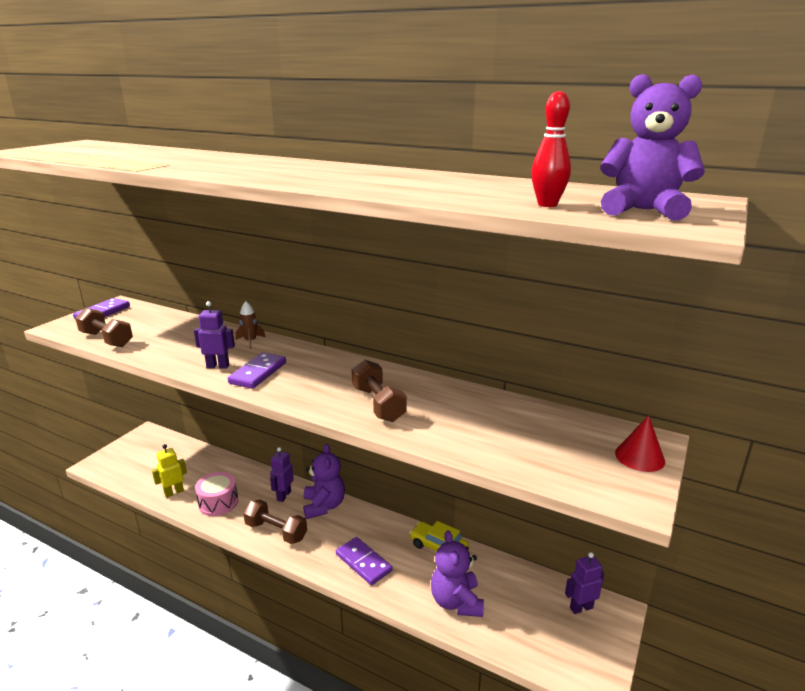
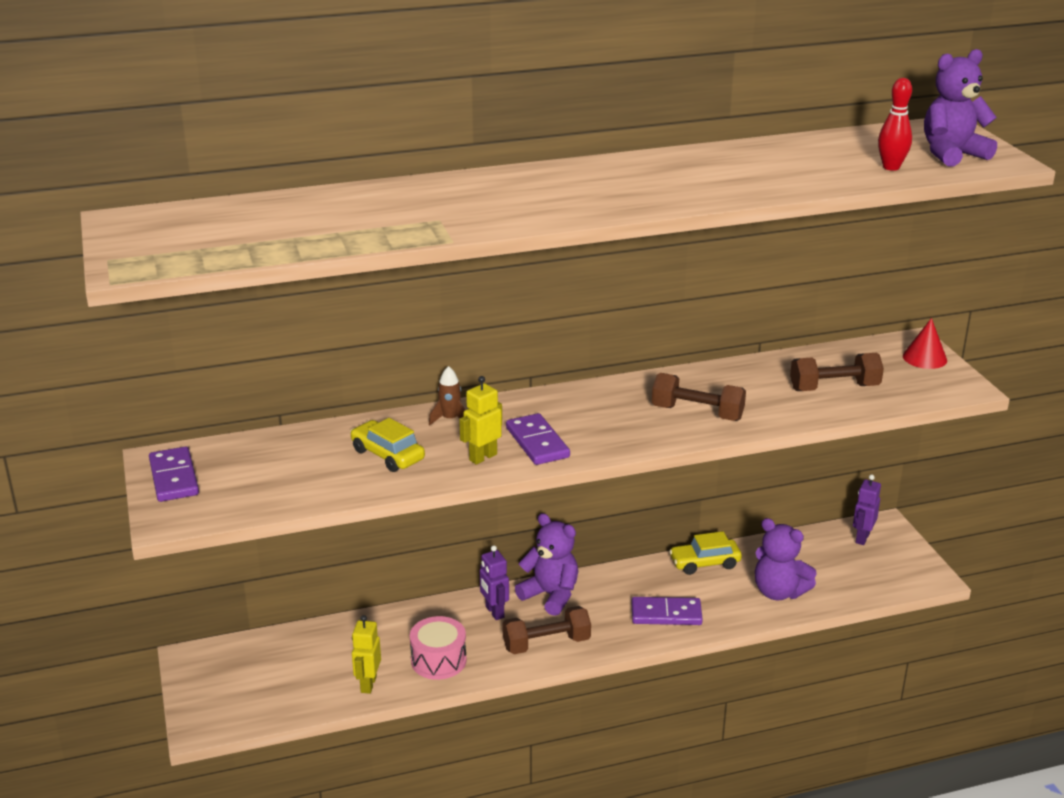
camera: 45 degrees left, 5 degrees up
(106, 339) = (280, 498): brown dumbbell -> brown dumbbell (834, 388)
(187, 343) = (387, 455): none -> yellow car
(218, 366) = (483, 457): purple robot -> yellow robot

